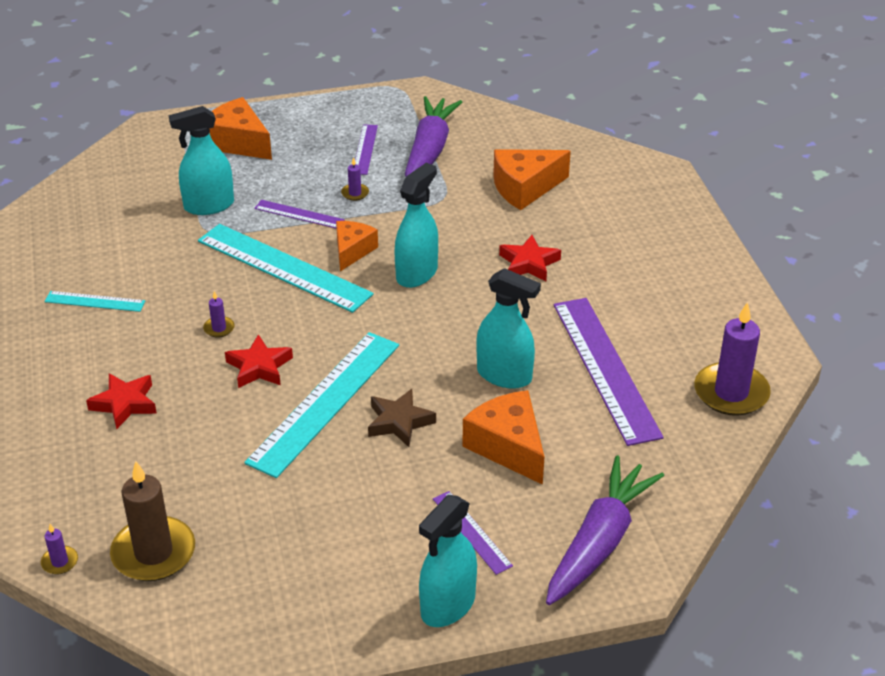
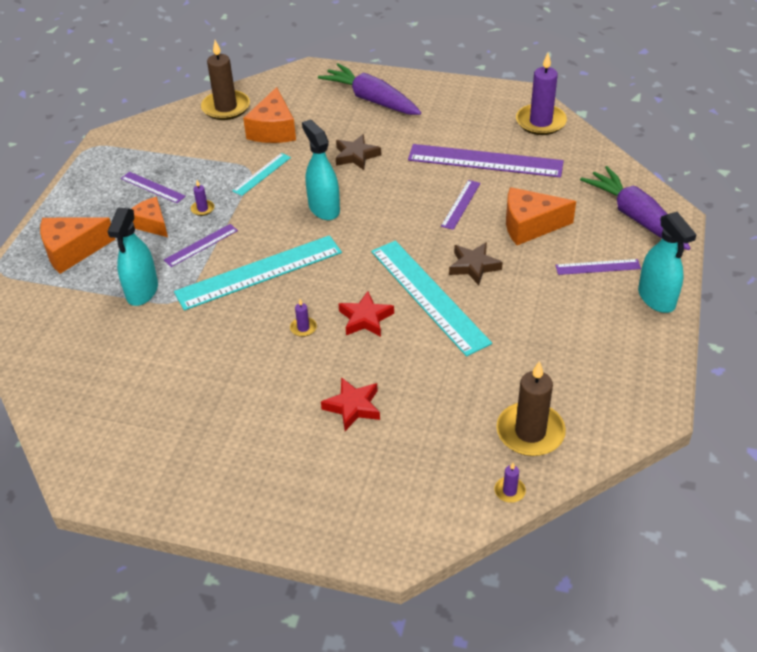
camera: 60 degrees left, 5 degrees up
(95, 301) = (209, 393): turquoise ruler -> turquoise ruler (262, 174)
(352, 251) = (270, 231): orange cheese -> orange cheese (151, 224)
(429, 150) = (187, 157): purple carrot -> purple carrot (371, 100)
(504, 375) = (461, 204): turquoise spray bottle -> purple ruler
(529, 263) = (356, 156): red star -> brown star
(535, 141) = (226, 107): none -> brown candle

